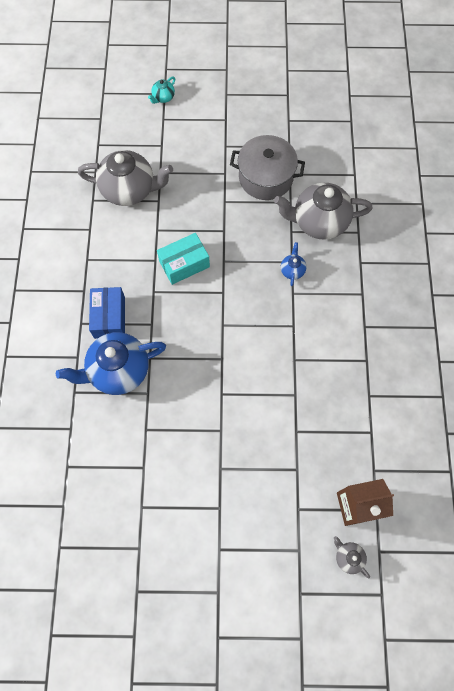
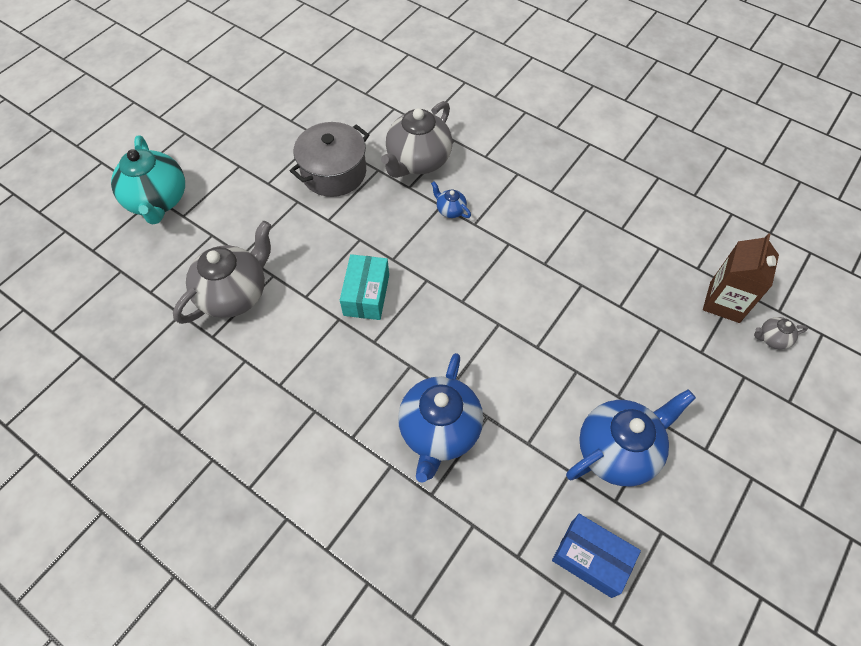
camera: 55 degrees left, 10 degrees down
(109, 317) = (369, 403): blue box -> blue box (591, 558)
(163, 97) = (158, 201): turquoise teapot -> turquoise teapot, size x2.28
(178, 490) = (617, 450): none -> blue teapot

